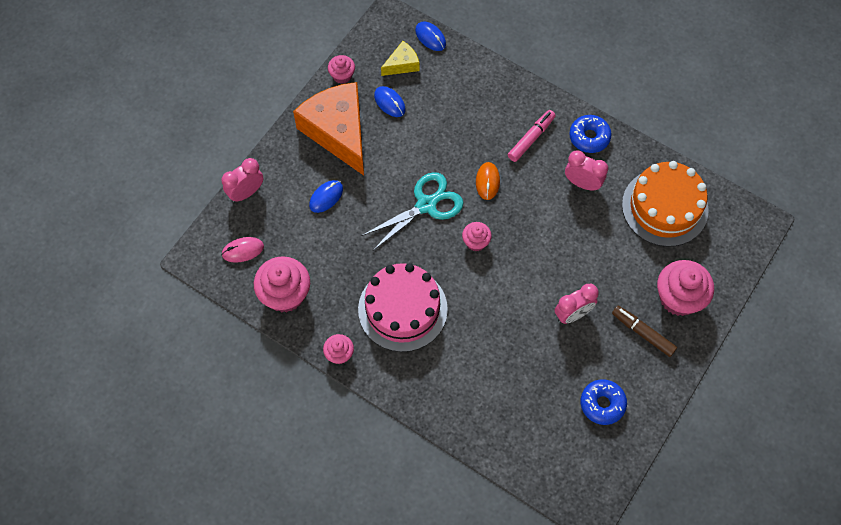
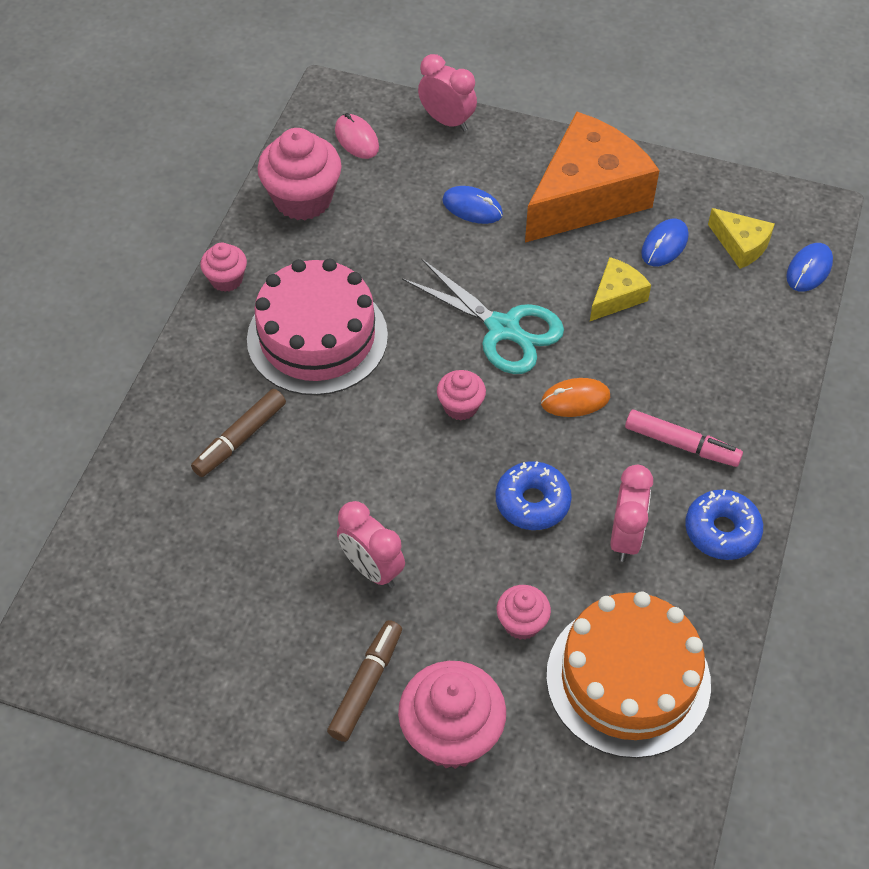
camera: 75 degrees right, 10 degrees down
(342, 75) = (685, 179): pink cupcake -> pink cupcake (522, 623)
(420, 139) = (616, 297): none -> yellow cheese
(466, 368) = (240, 438): none -> brown marker
(602, 404) = (220, 643): blue donut -> blue donut (532, 502)

